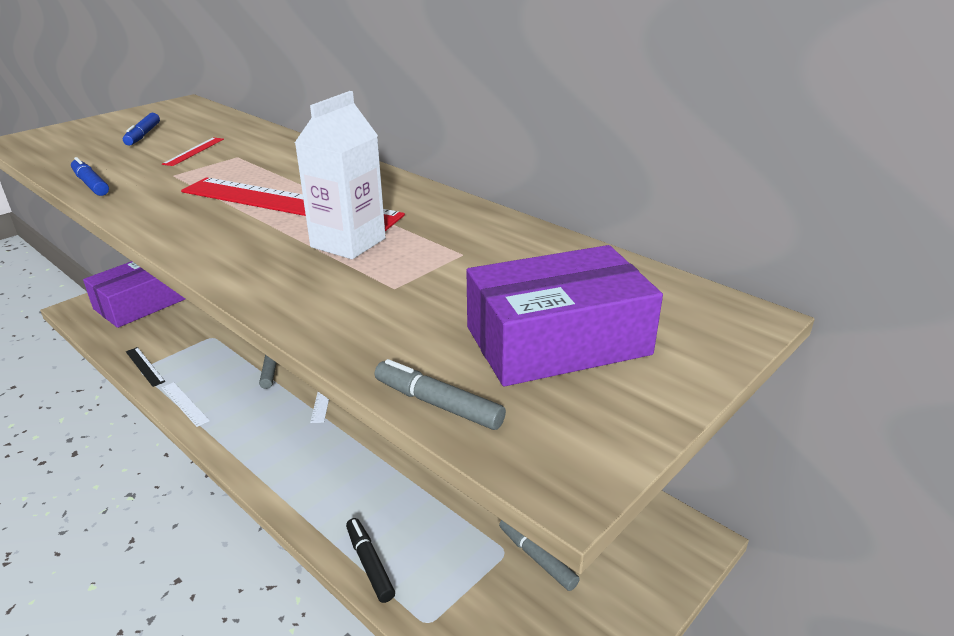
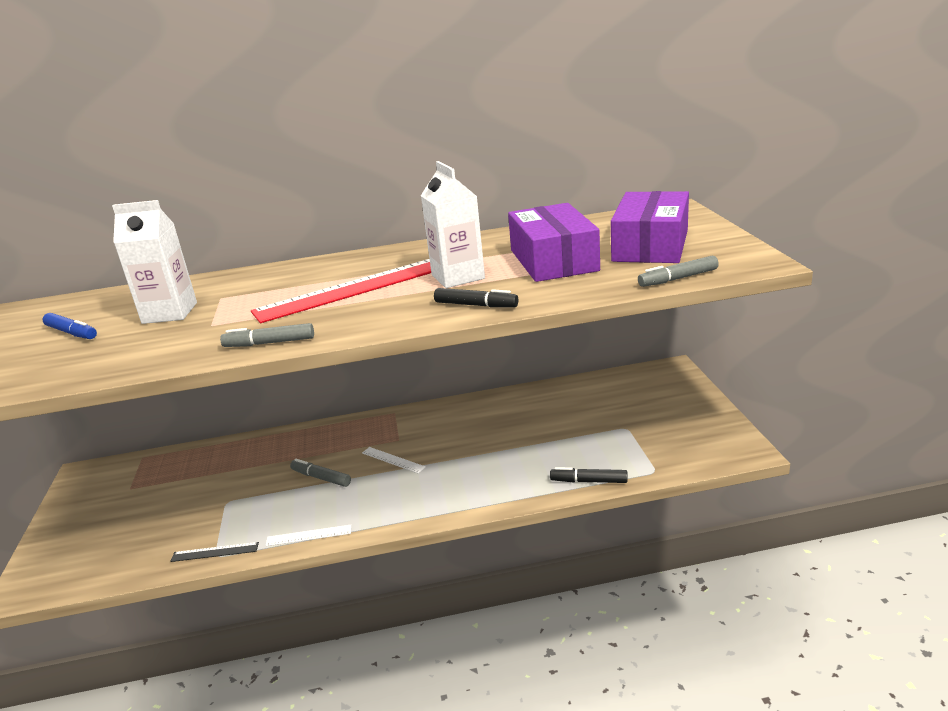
camera: 50 degrees left, 5 degrees down
(91, 184) = (160, 361): blue marker -> none
(143, 303) = (94, 537): purple box -> purple box (553, 260)
(194, 151) = (170, 313): red ruler -> white carton
(267, 280) = (476, 305): none -> black marker
(537, 558) = (640, 419): grey marker -> grey marker (269, 343)

